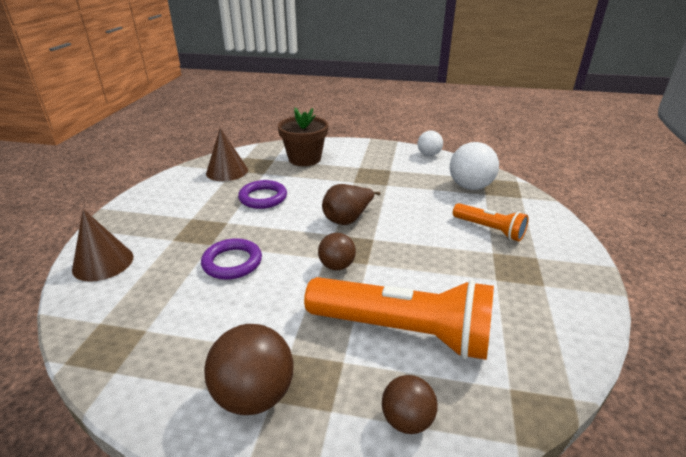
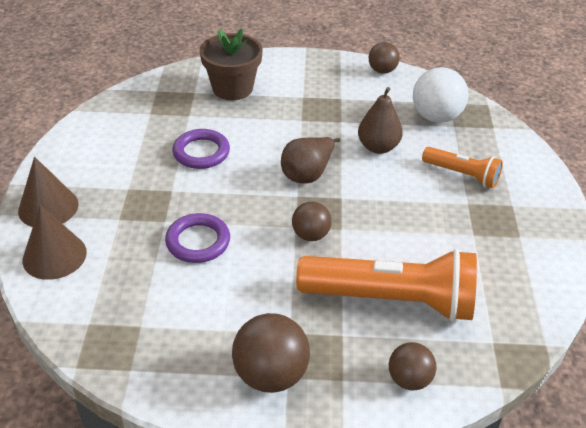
camera: 10 degrees left, 10 degrees up
(227, 171) = (142, 115): brown cone -> brown cone (48, 207)
(415, 204) = (378, 147): none -> brown pear
(428, 155) = (382, 71): white ball -> brown ball

